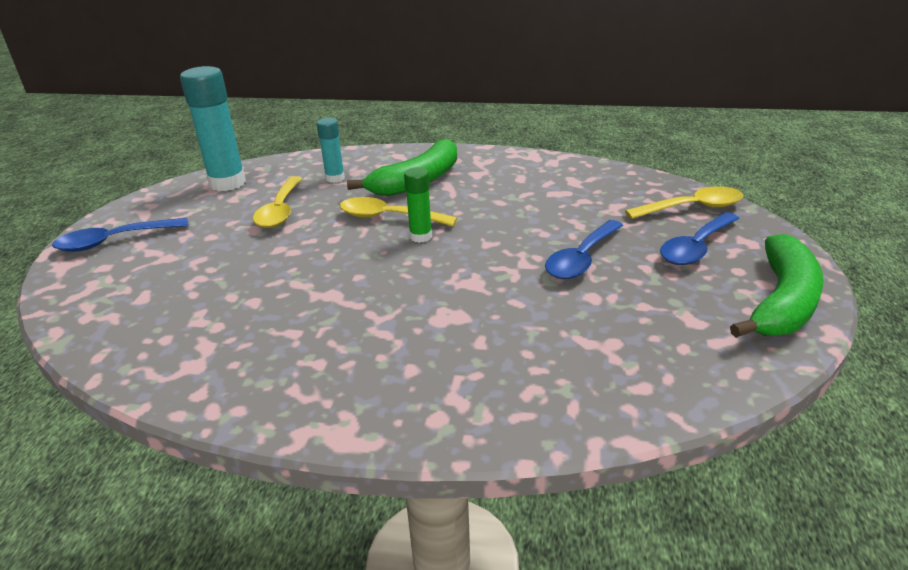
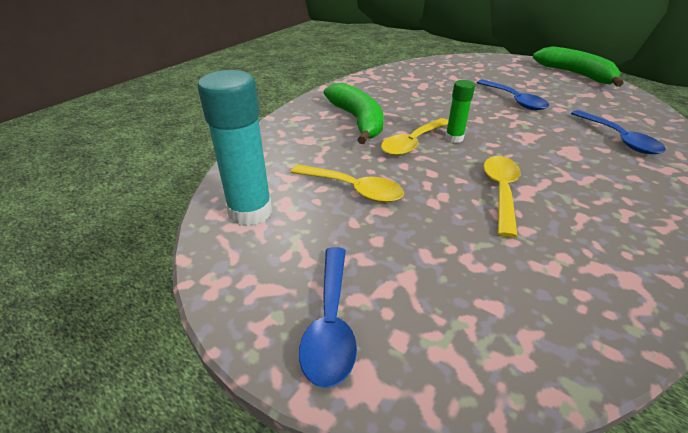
camera: 65 degrees left, 5 degrees up
(335, 178) = (312, 151): turquoise glue stick -> none
(692, 208) = (470, 63): yellow spoon -> yellow spoon (500, 191)
(696, 247) = (515, 74): blue spoon -> blue spoon (619, 139)

